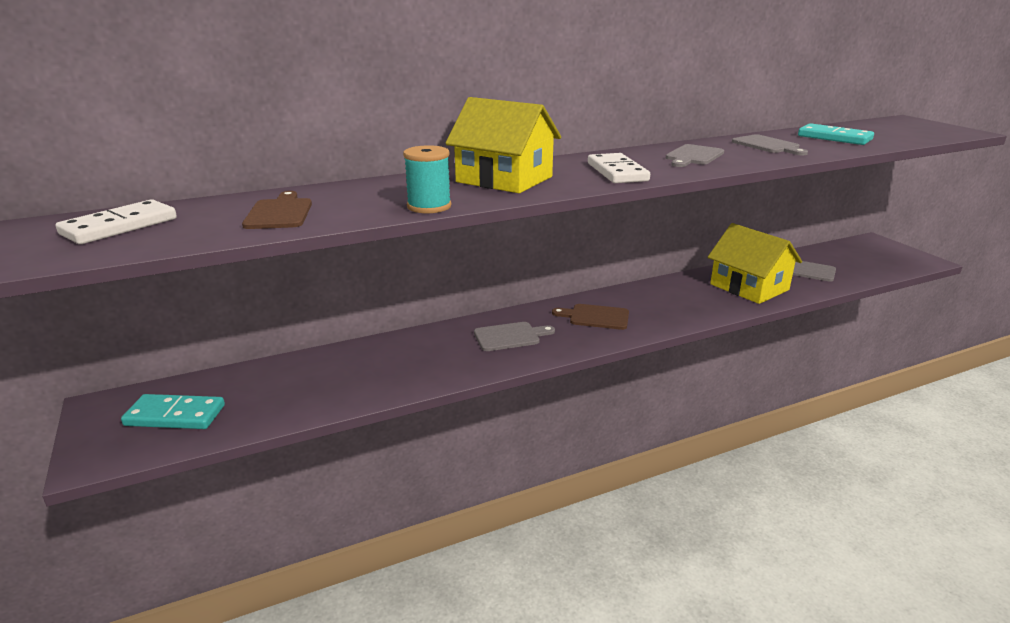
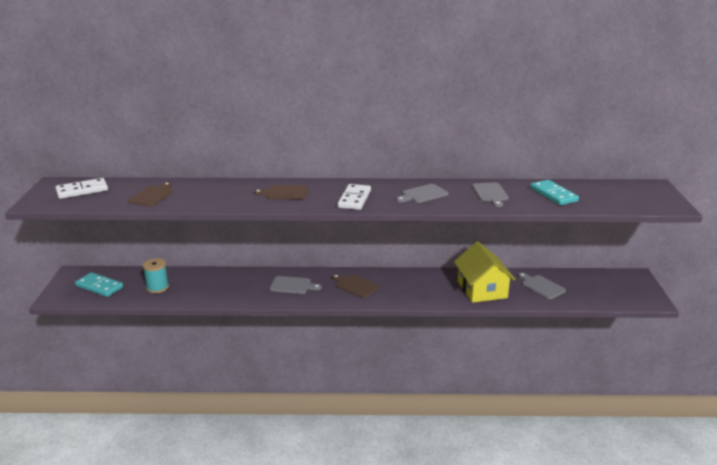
camera: 25 degrees right, 0 degrees up
(429, 206) = (222, 205): turquoise spool -> turquoise spool (157, 287)
(504, 179) = (284, 193): yellow house -> brown cutting board

